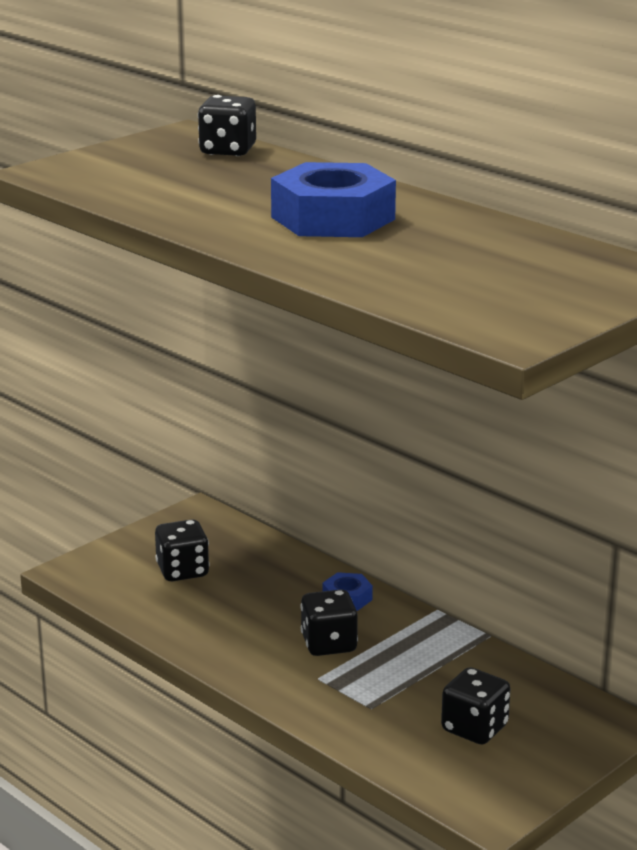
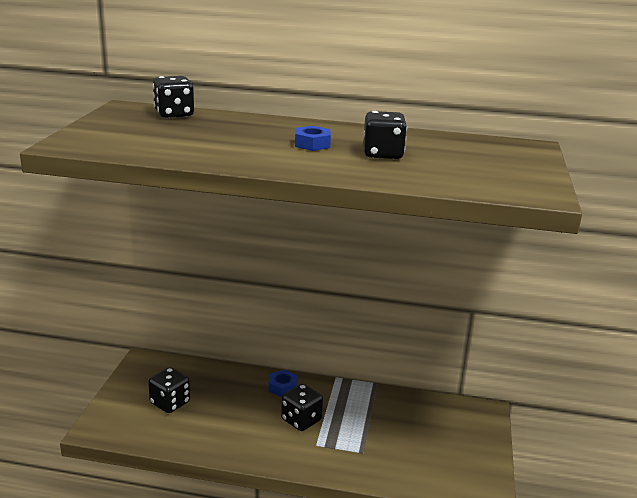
camera: 35 degrees left, 0 degrees up
(333, 218) = (312, 144): blue nut -> blue nut, size x0.47
(474, 728) = (427, 443): black dice -> black dice (382, 154)

